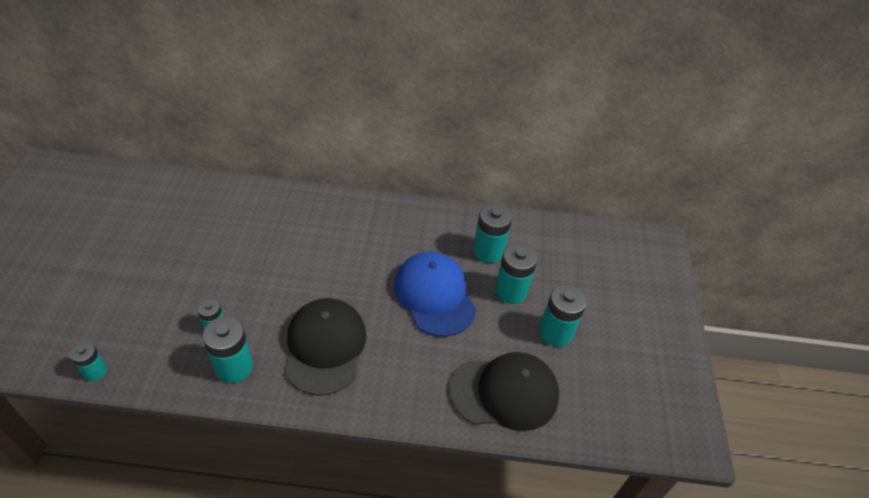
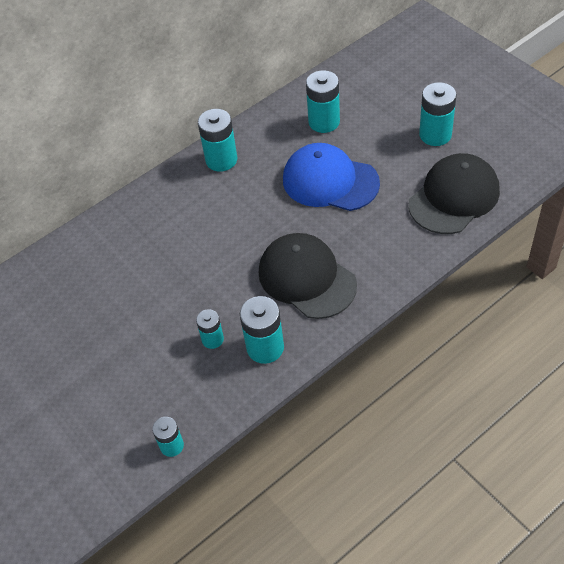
camera: 35 degrees left, 5 degrees up
(511, 291) = (374, 134): turquoise battery -> turquoise battery (221, 160)

